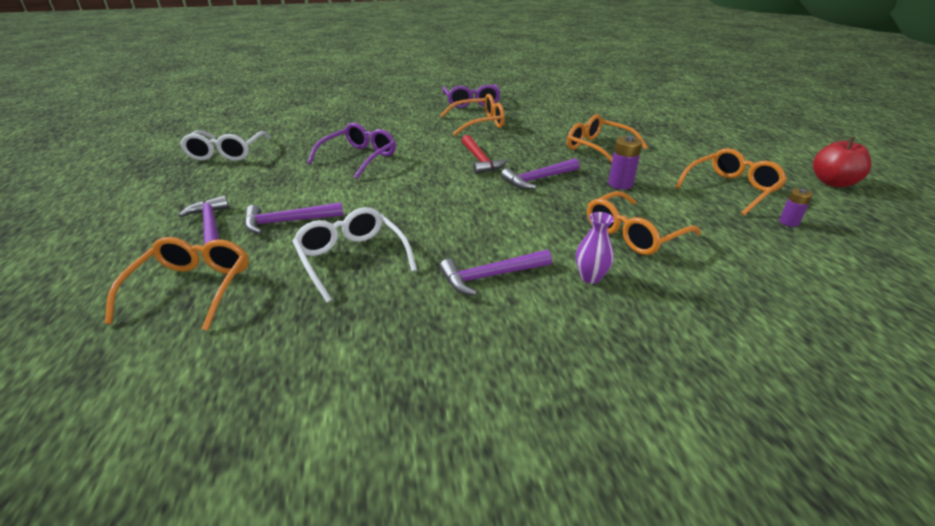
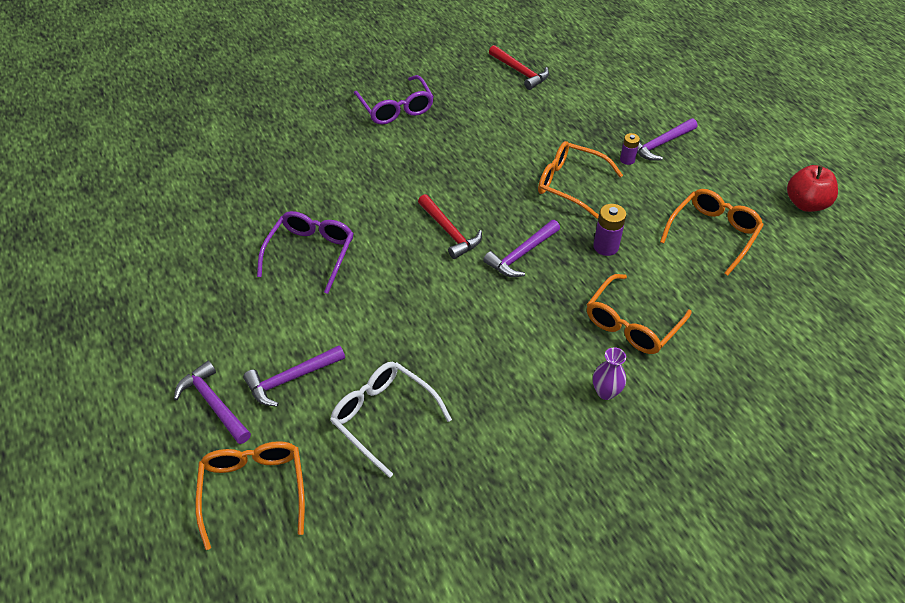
camera: 15 degrees left, 15 degrees up
(226, 153) = (145, 274): white glasses -> none
(478, 123) = (421, 155): orange glasses -> none
(491, 276) = (520, 411): purple hammer -> purple hammer (660, 144)
(576, 96) = (520, 72): none -> red hammer
(788, 222) = (766, 277): purple battery -> purple battery (627, 160)

